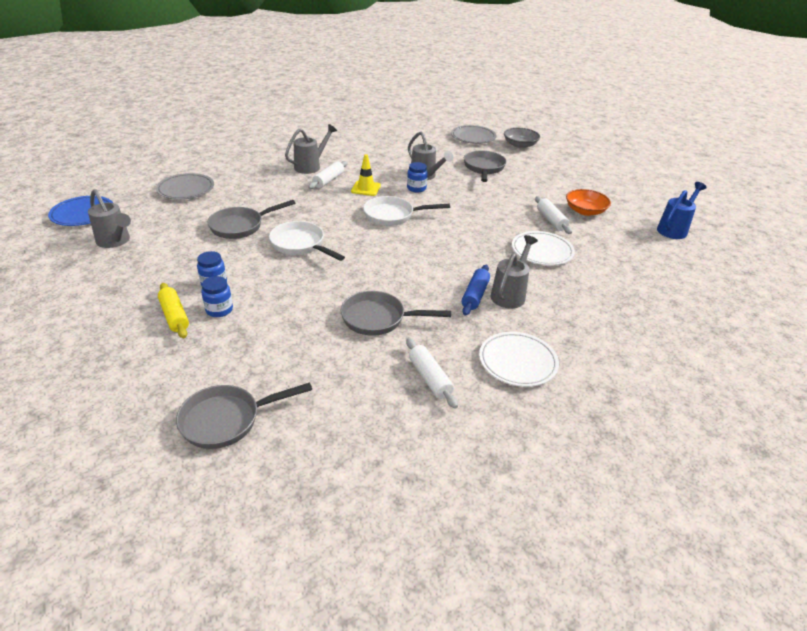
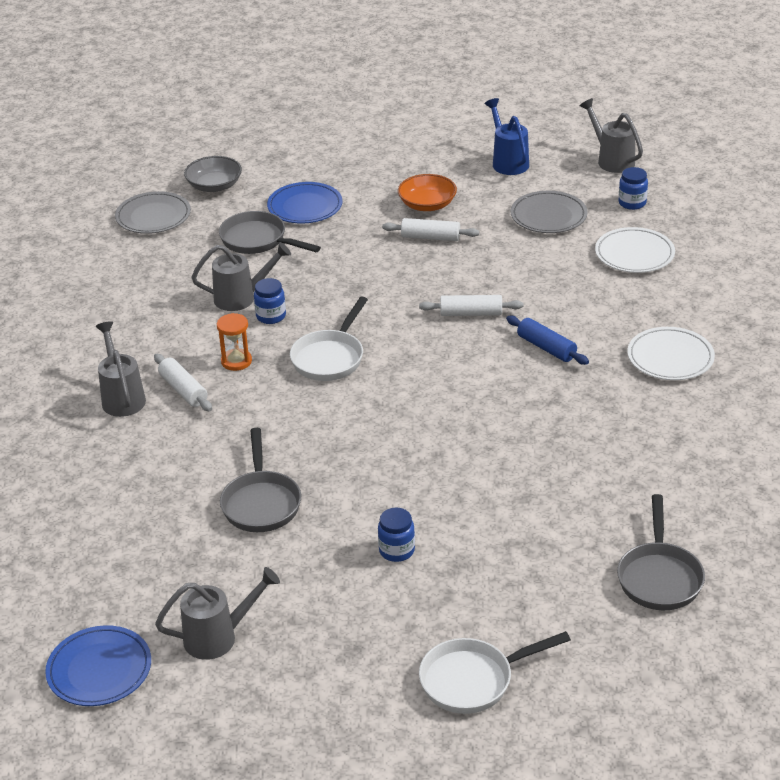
camera: 60 degrees left, 0 degrees up
(174, 316) = (449, 595): yellow rolling pin -> none
(186, 189) = (99, 544): grey plate -> grey plate (548, 216)
(219, 310) = (458, 554): blue jar -> blue jar (632, 203)
(300, 245) = (350, 456): white pan -> white pan (473, 680)
(366, 188) = (236, 361): yellow traffic cone -> orange hourglass
(378, 319) = (549, 430): grey pan -> none
(430, 378) = (665, 422): white rolling pin -> white rolling pin (471, 313)
(510, 294) = (558, 322): grey watering can -> grey watering can (612, 160)
(532, 173) = (305, 207): none -> blue plate
(542, 251) = (491, 269): white plate -> white plate (634, 254)

